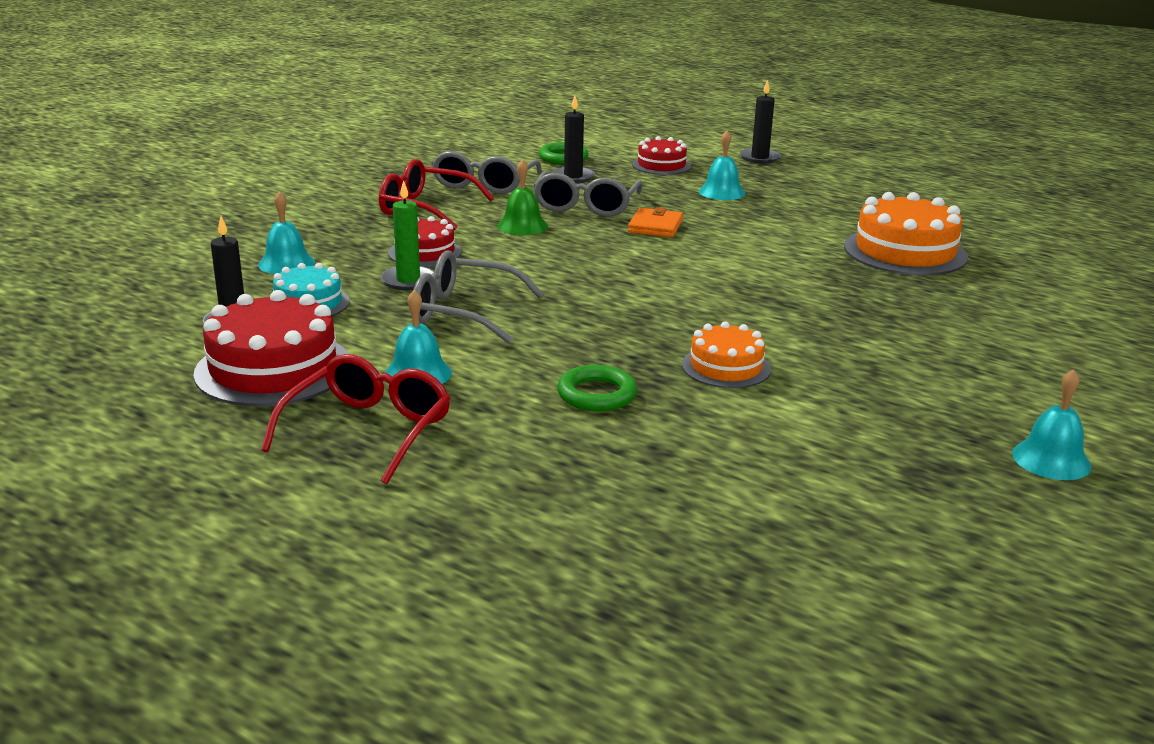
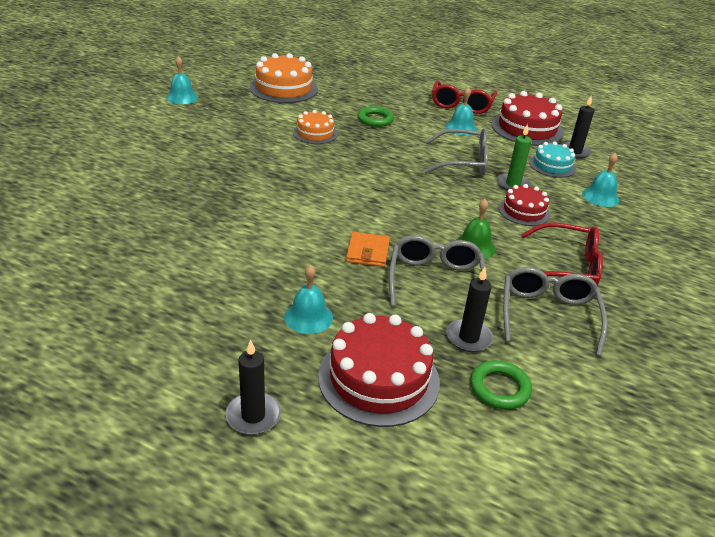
camera: 170 degrees right, 10 degrees up
(661, 165) = (378, 378): red cake -> red cake, size x1.70
(905, 252) = (165, 229): orange cake -> orange cake (284, 88)

